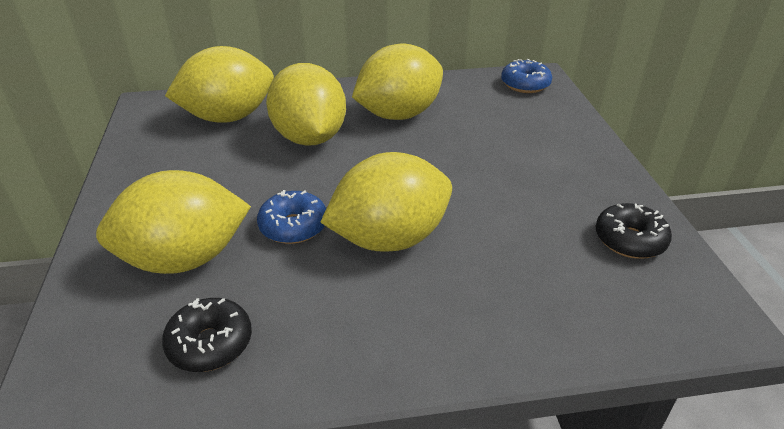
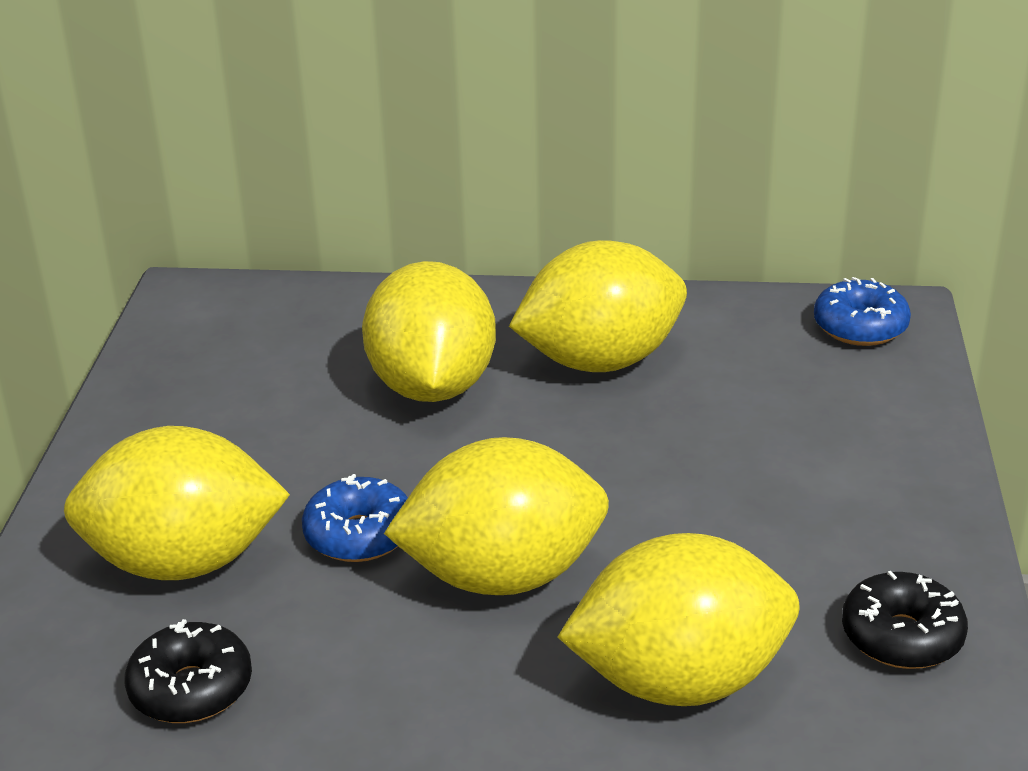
camera: 15 degrees right, 5 degrees down
(228, 117) = (309, 333): yellow lemon -> yellow lemon (680, 680)

